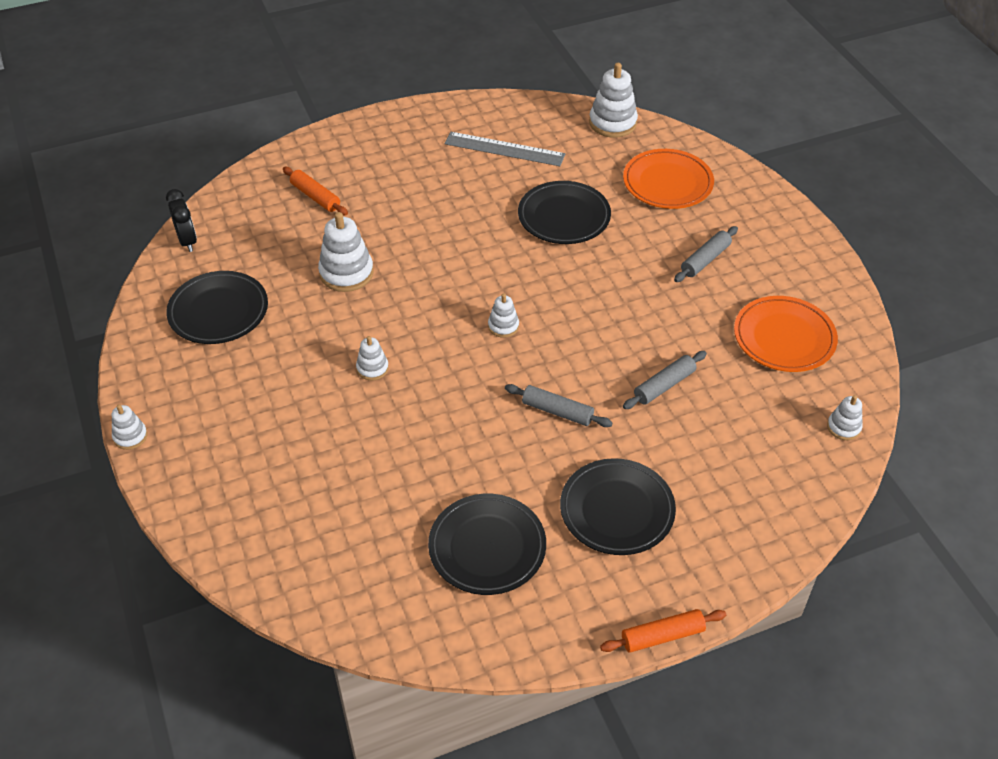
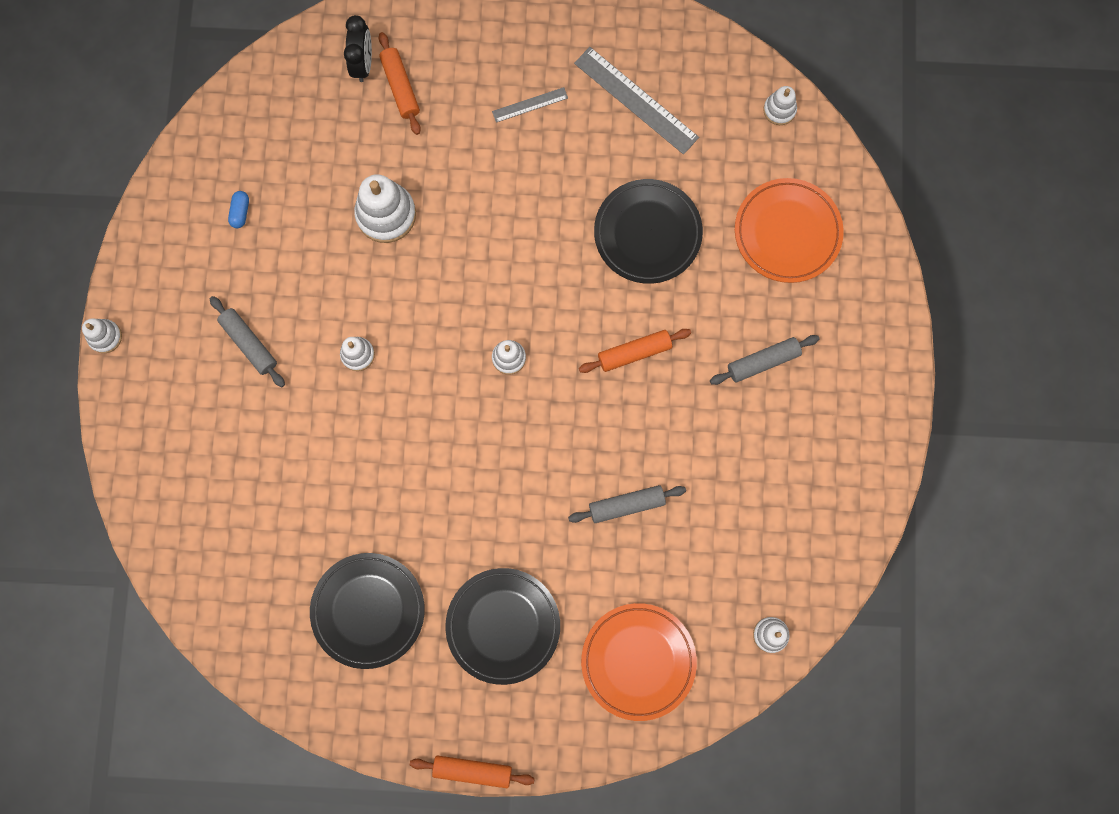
camera: 25 degrees right, 30 degrees up
(187, 241) = (245, 97): black clock -> black clock (363, 63)
(218, 311) = (240, 212): black plate -> blue capsule
(425, 175) = (530, 105): none -> grey ruler
(557, 411) = (507, 489): grey rolling pin -> grey rolling pin (249, 344)
(603, 288) = (634, 353): none -> orange rolling pin
(612, 123) = (779, 110): white stacking toy -> white stacking toy, size x0.55
(784, 338) = (781, 501): orange plate -> orange plate (638, 661)

